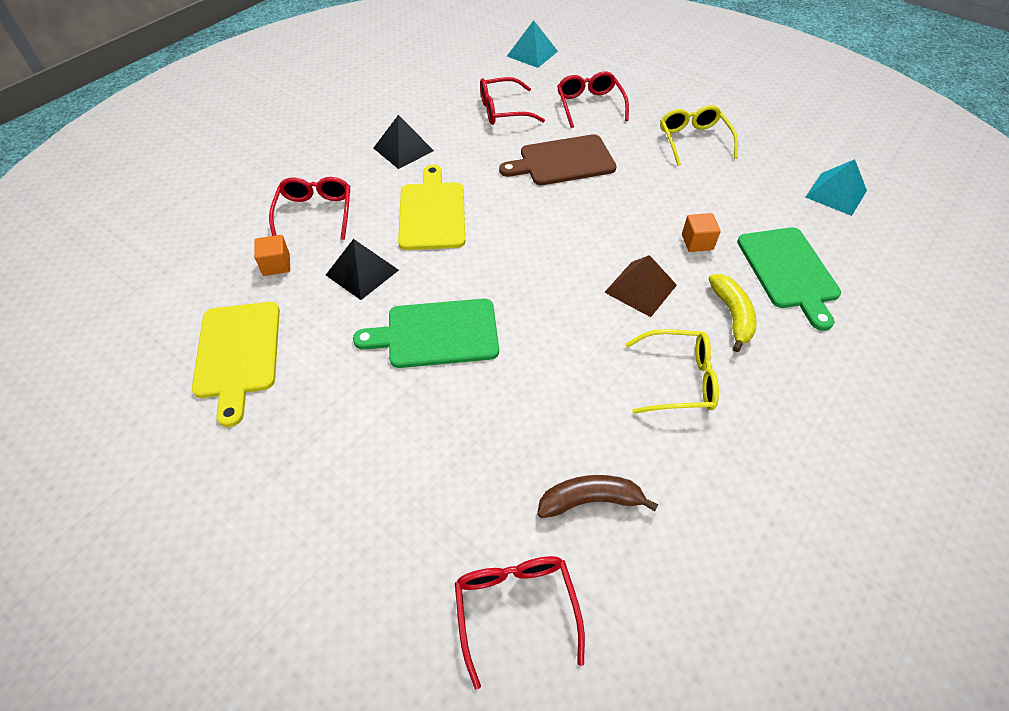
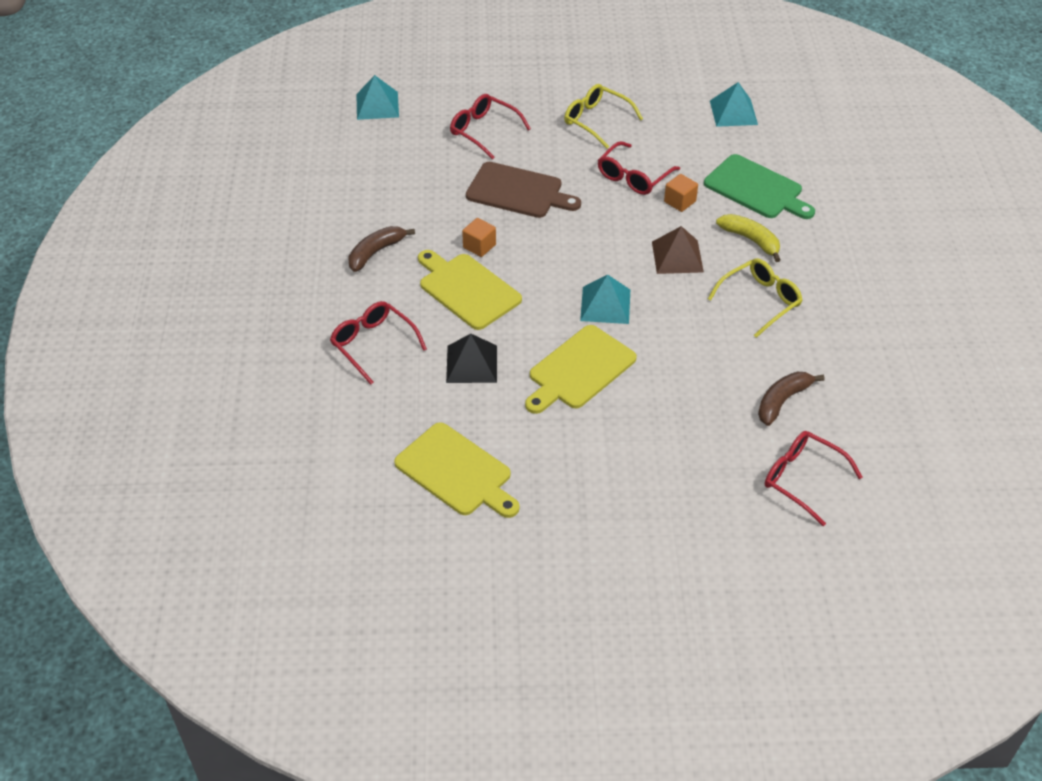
camera: 40 degrees left, 5 degrees down
(276, 265) = (397, 399): orange cube -> orange cube (479, 246)
(403, 149) = (375, 252): black pyramid -> brown banana
(437, 334) = (579, 370): green cutting board -> yellow cutting board
(503, 110) = (417, 173): red glasses -> red glasses (633, 177)
(526, 291) = (605, 305): none -> turquoise pyramid
(563, 161) = (518, 191): brown cutting board -> brown cutting board turned 105 degrees counterclockwise

